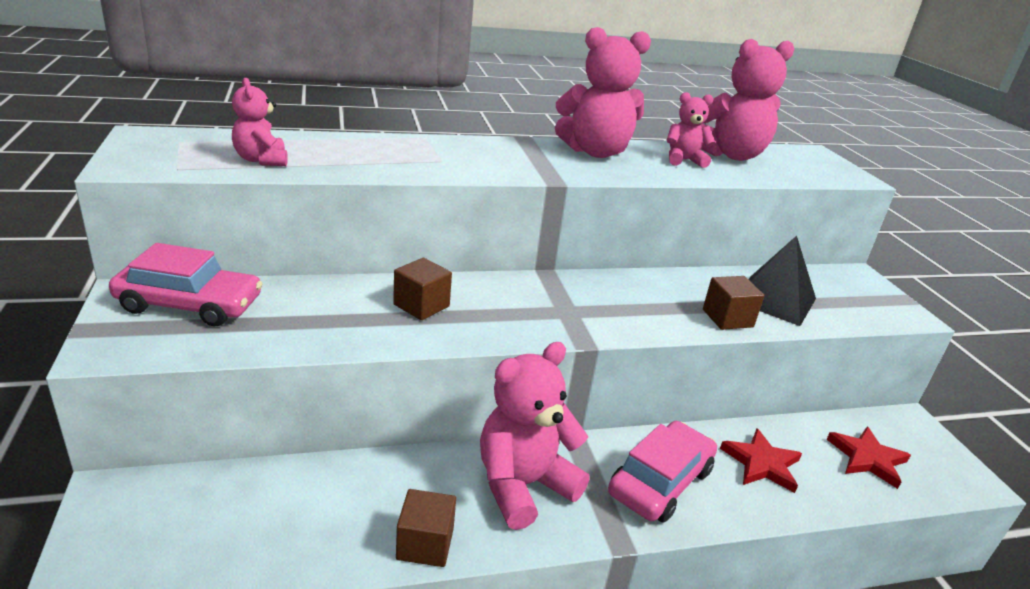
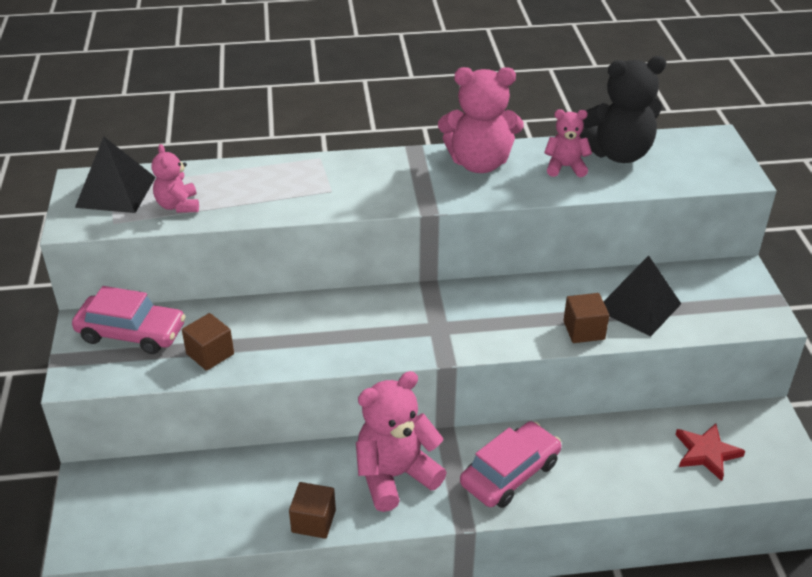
camera: 10 degrees right, 10 degrees up
(185, 145) = (116, 192): none -> black pyramid
(421, 305) = (314, 327): brown cube -> brown cube (210, 354)
(730, 155) = (618, 153): pink teddy bear -> black teddy bear
(761, 463) = (605, 457): red star -> none

